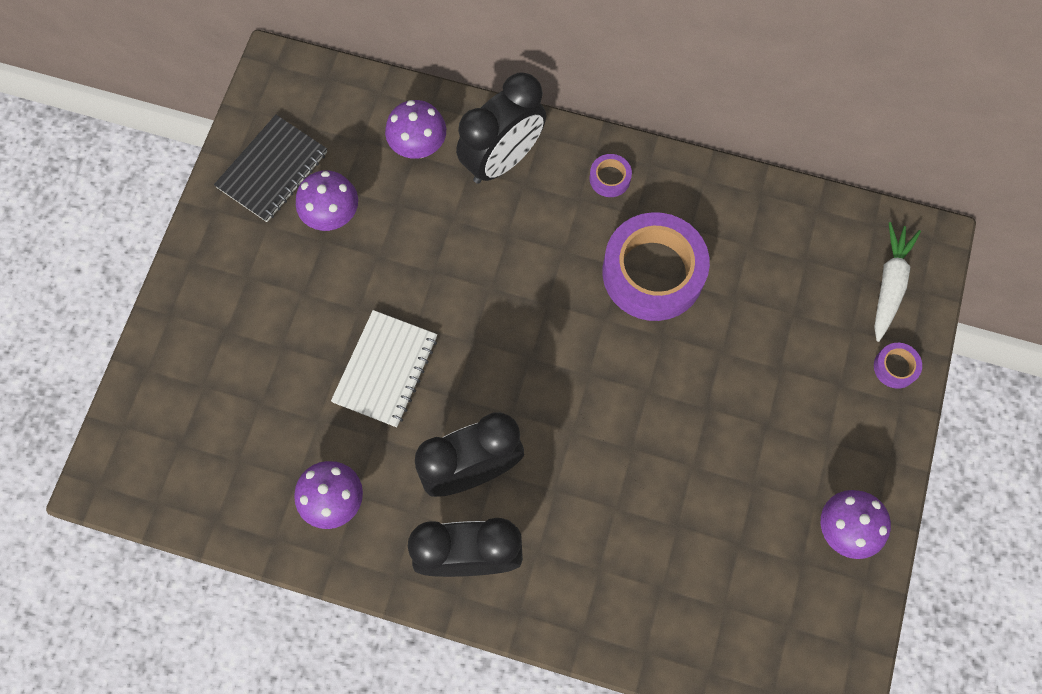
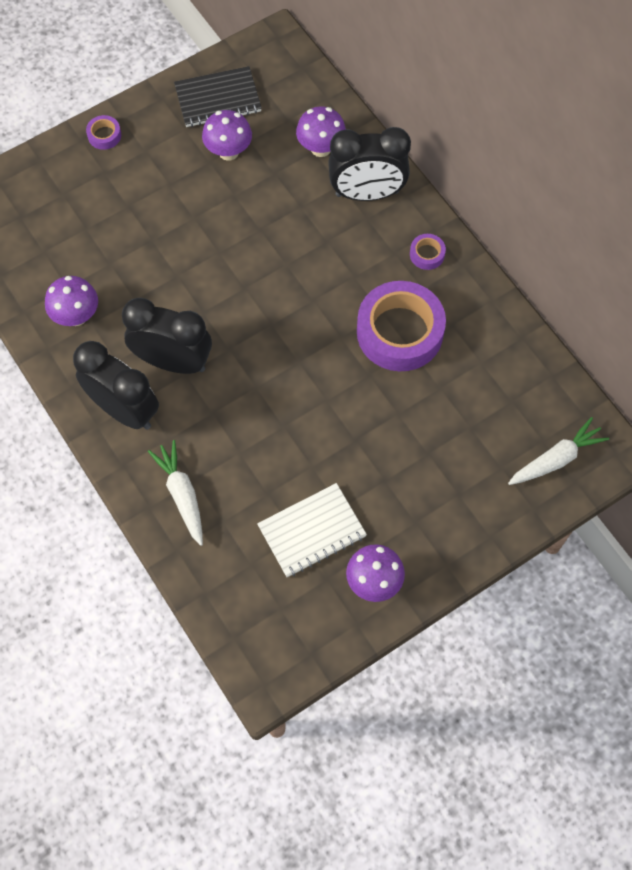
camera: 40 degrees right, 5 degrees down
(386, 369) = (176, 264): white notebook -> white notebook (312, 531)
(602, 595) = (182, 495): none -> white carrot
(895, 367) = (508, 513): purple tape -> purple tape (104, 135)

